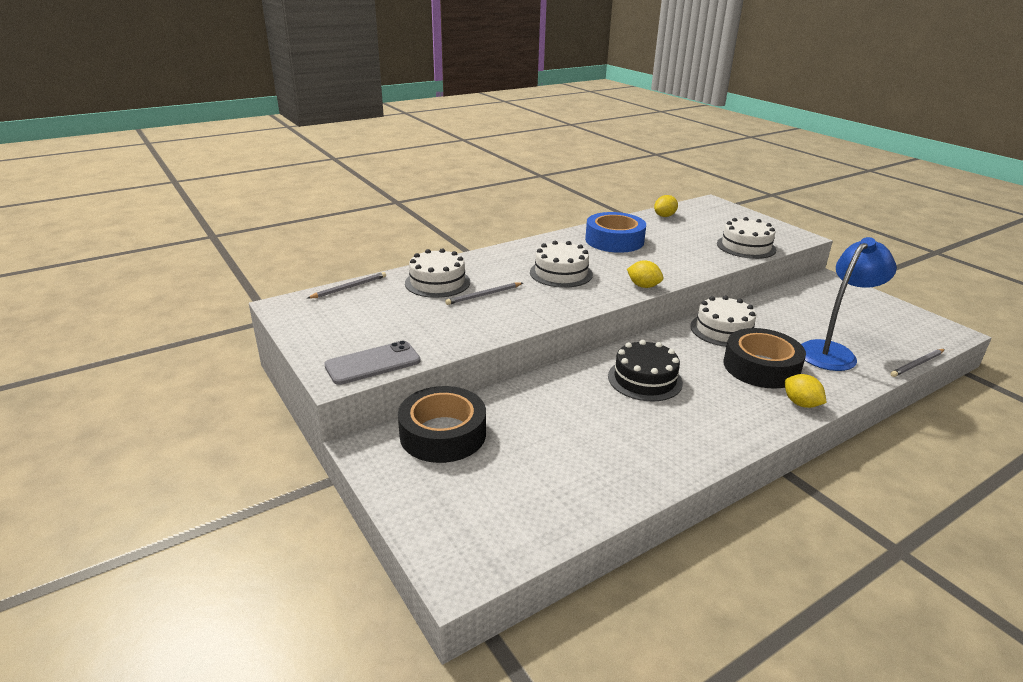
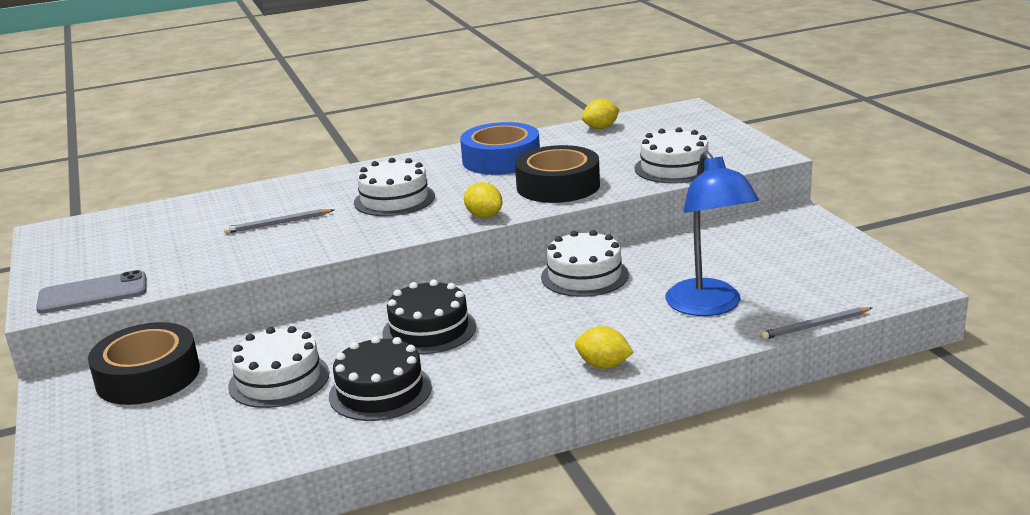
camera: 15 degrees right, 5 degrees down
(349, 287) = (132, 212): grey pencil -> none
(437, 282) = (236, 208): white cake -> white cake (279, 379)
(650, 436) = (380, 391): none -> black cake
(761, 367) = (592, 321): black tape -> black tape (558, 186)
(801, 404) = (603, 365): yellow lemon -> yellow lemon turned 45 degrees counterclockwise
(832, 352) = (709, 306): blue lamp -> blue lamp turned 105 degrees clockwise

